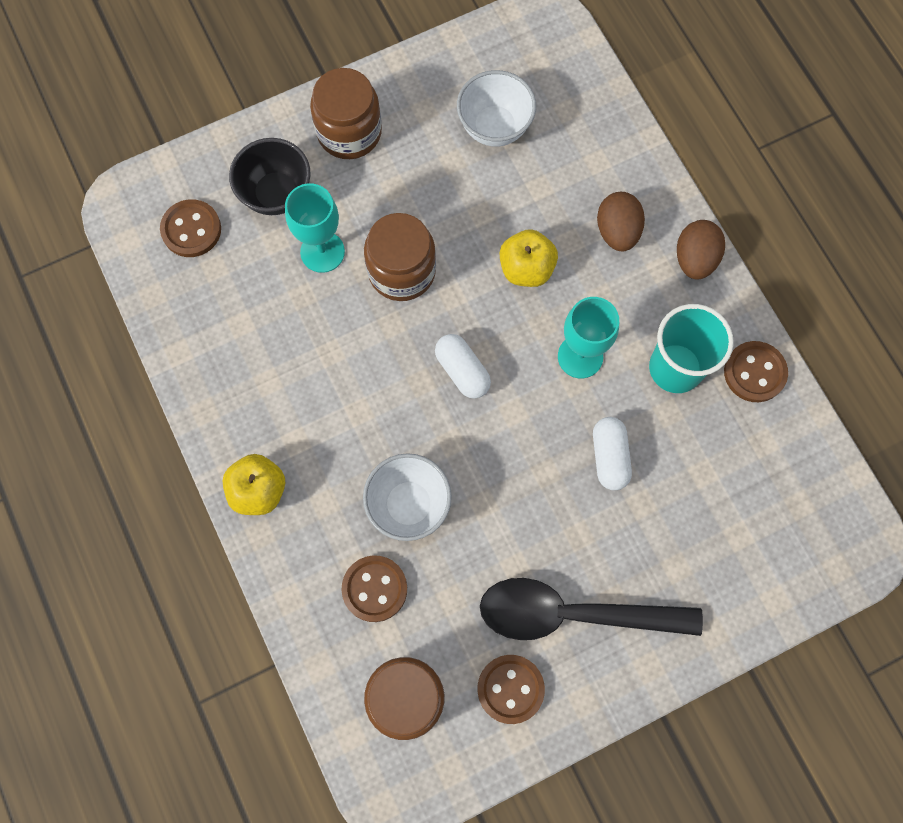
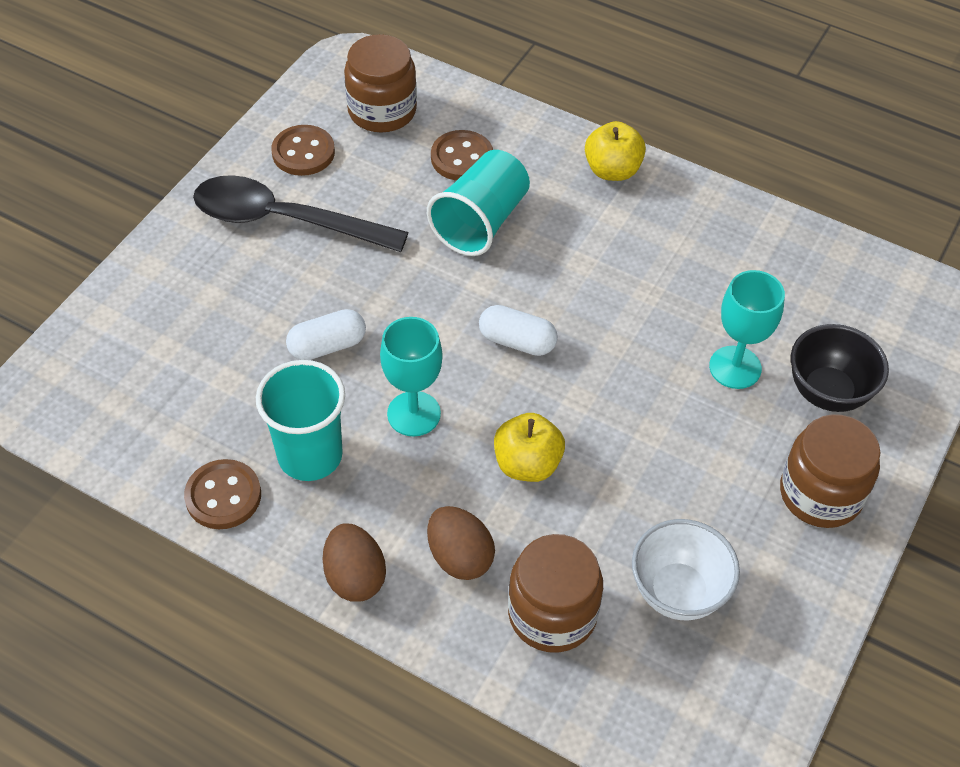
camera: 145 degrees right, 20 degrees down
(191, 229) = (869, 319): brown button -> none
(402, 271) = (646, 392): brown jar -> brown jar (552, 613)
(409, 505) = (481, 222): white bowl -> turquoise cup
(572, 614) = (284, 220): black spoon -> black spoon turned 135 degrees counterclockwise
(609, 457) = (327, 346): white capsule -> white capsule turned 75 degrees counterclockwise

